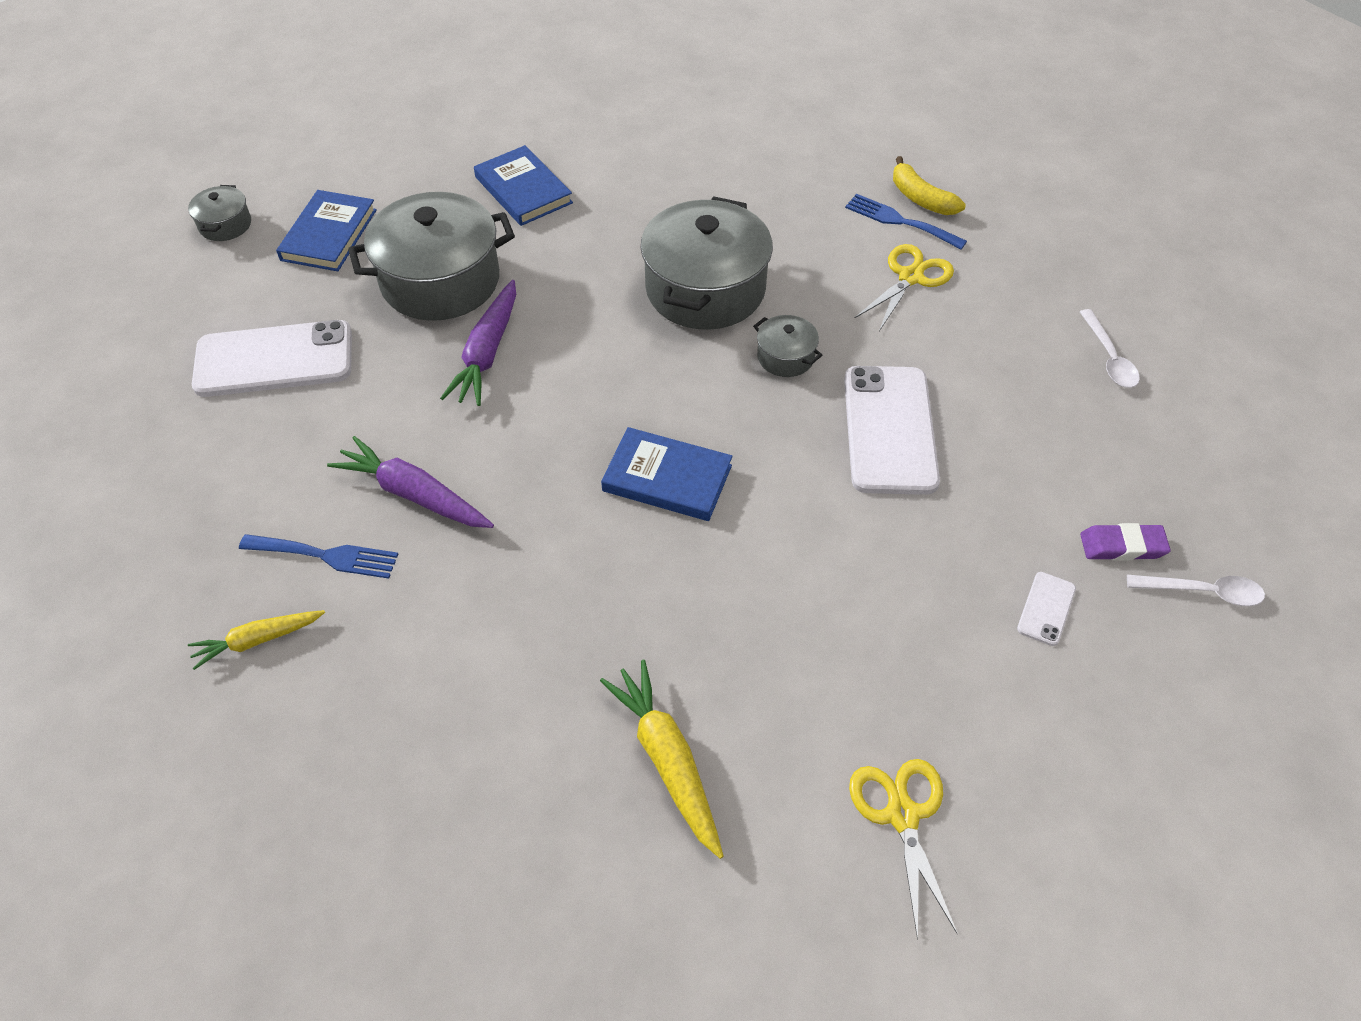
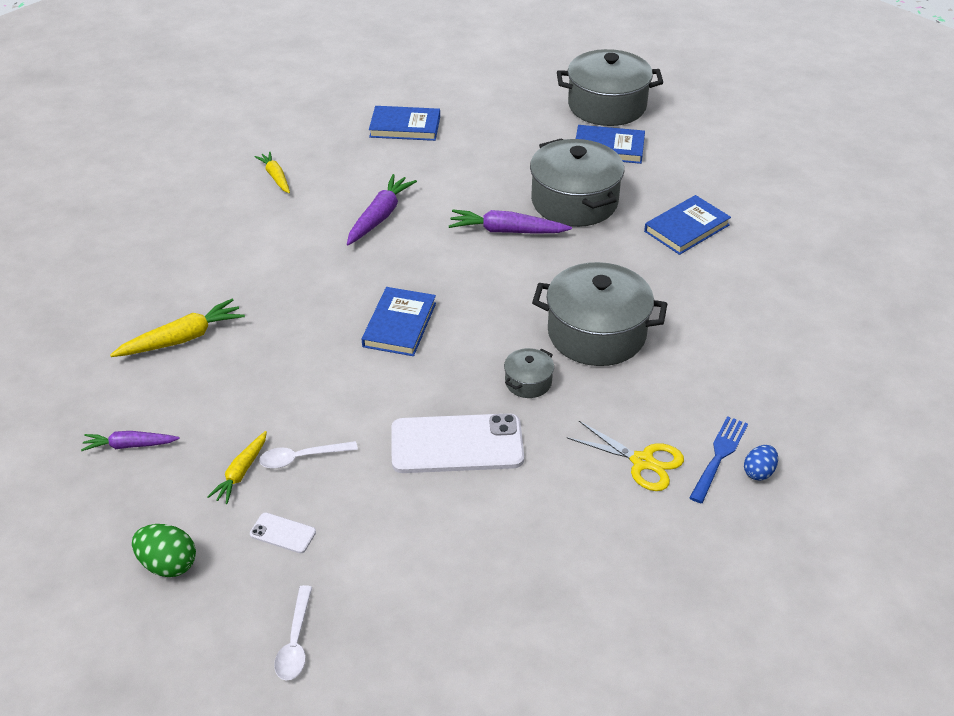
camera: 85 degrees right, 10 degrees down
(178, 455) = (405, 127): none -> blue book
(225, 225) = (607, 106): grey pot -> grey pot, size x2.19
(274, 359) = (486, 146): white phone -> none
(326, 556) = (333, 191): blue fork -> none
(902, 815) = (130, 445): yellow scissors -> purple carrot
(921, 198) = (758, 472): yellow banana -> blue egg
(948, 661) = (241, 472): none -> yellow carrot
(1109, 358) = (564, 605): white spoon -> white spoon (301, 458)
(1114, 740) = (168, 564): none -> green egg
(1122, 546) = (343, 590): purple eraser -> none

